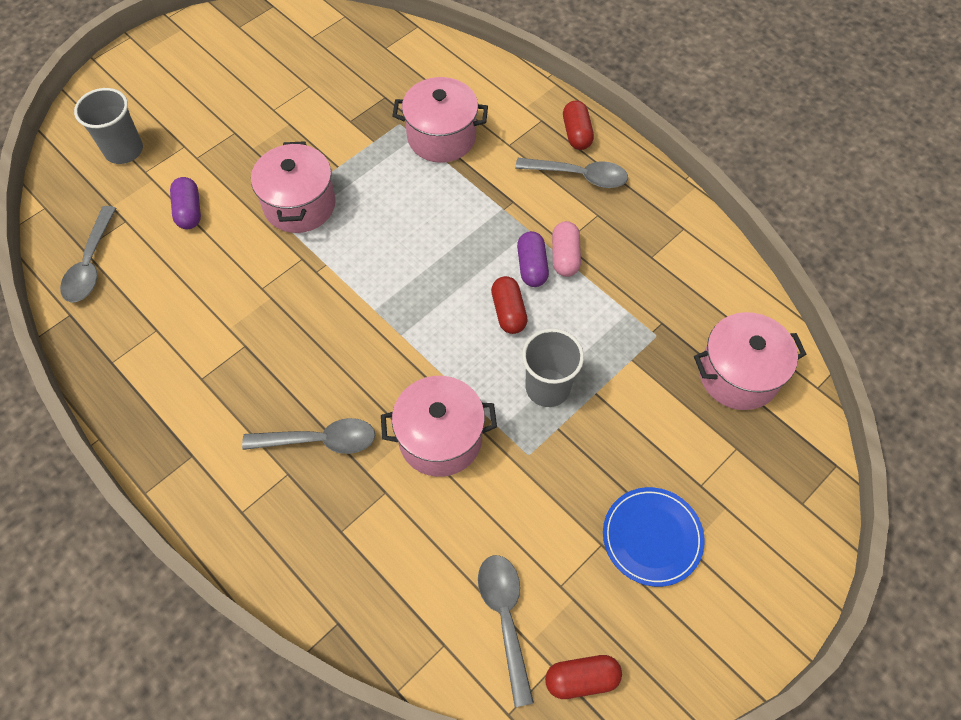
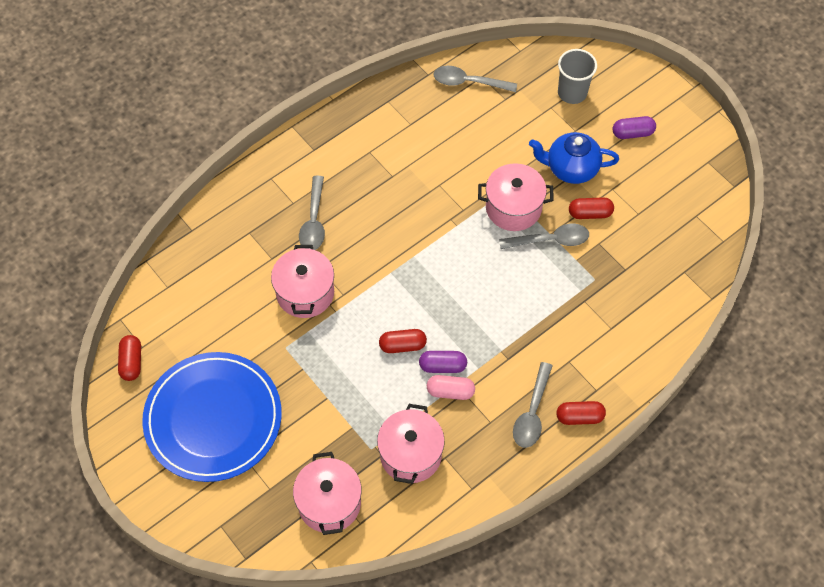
camera: 95 degrees right, 0 degrees up
(189, 211) = (511, 137): purple capsule -> purple capsule (632, 133)
(242, 149) = (571, 168): none -> blue teapot
(308, 129) = (590, 213): none -> red capsule
(441, 137) = (579, 310): pink pot -> pink pot (410, 454)
(505, 618) = (177, 322): grey spoon -> grey spoon (550, 240)
(547, 387) = (335, 365): grey cup -> none
(652, 537) = (213, 418): blue plate -> blue plate, size x1.98

